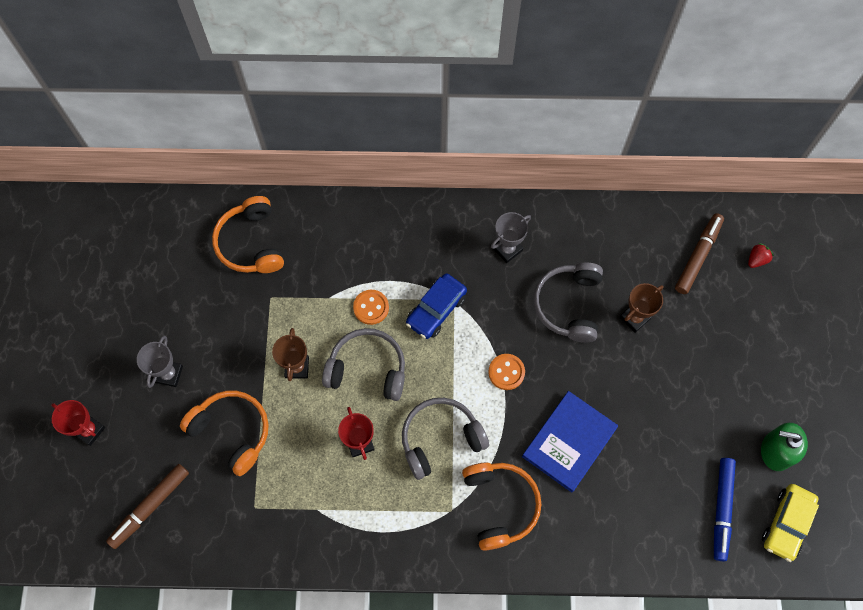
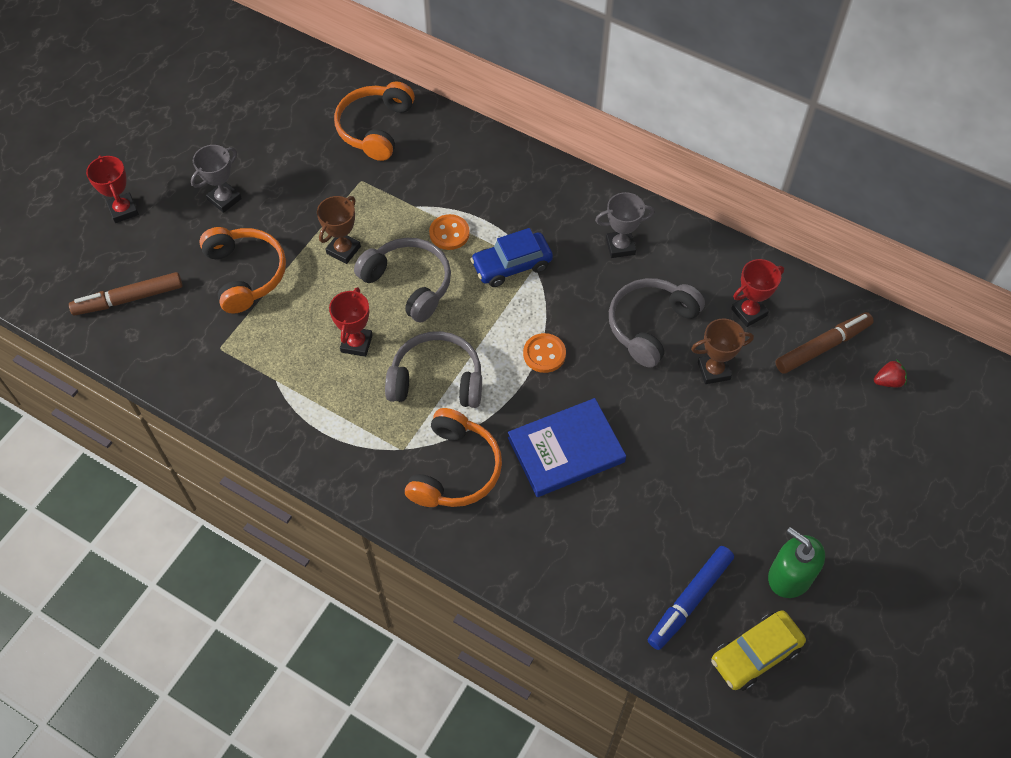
camera: 30 degrees right, 10 degrees down
(631, 255) = (749, 312): none -> red trophy

